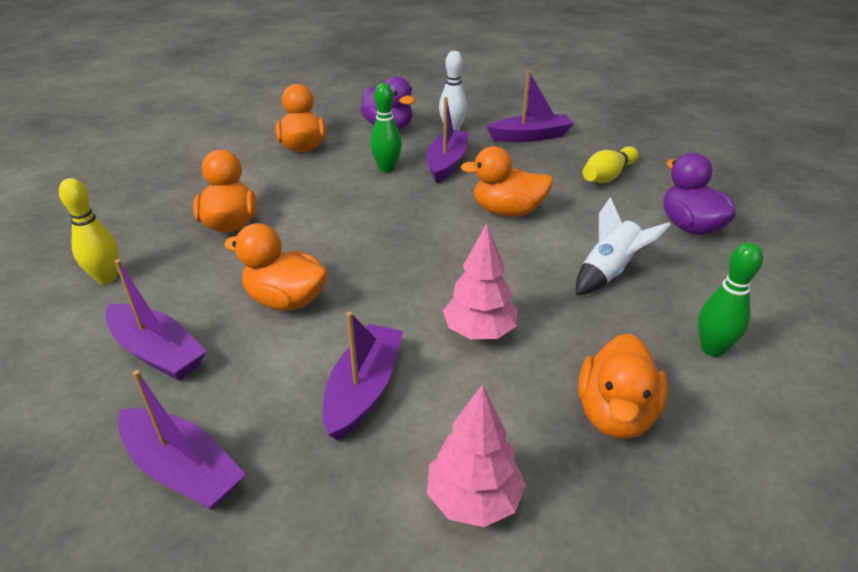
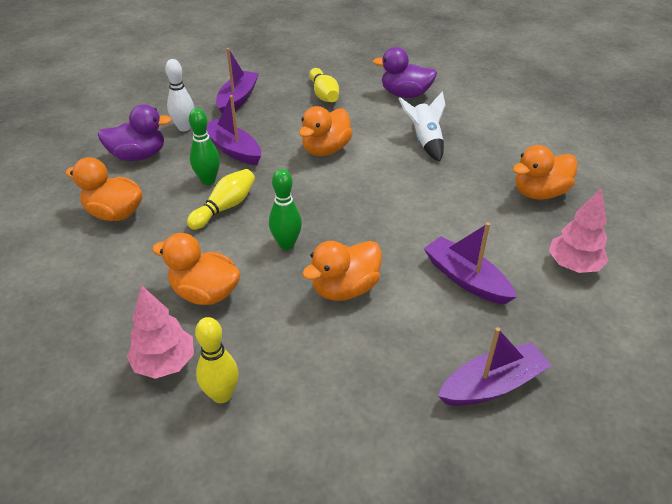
camera: 60 degrees left, 5 degrees up
(157, 352) = (357, 376): purple boat -> none
(355, 190) = (225, 207): none -> yellow bowling pin
(479, 332) = (444, 212): pink tree -> pink tree (164, 363)
(615, 414) = (539, 193): orange duck -> orange duck turned 105 degrees clockwise
(712, 349) = (512, 141): green bowling pin -> green bowling pin (286, 244)

